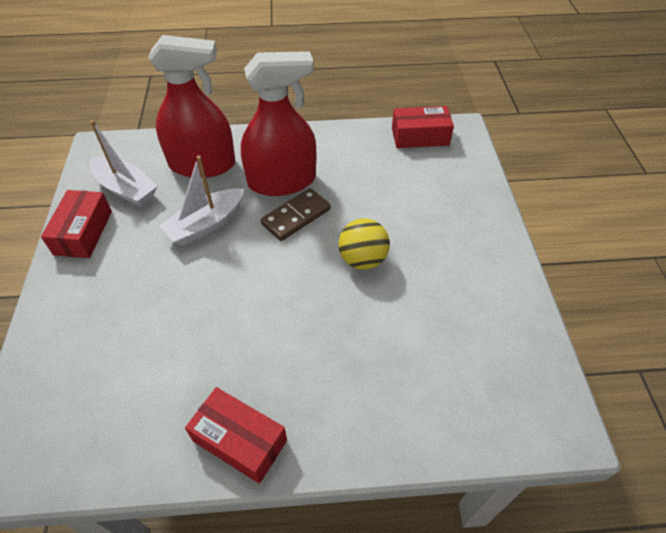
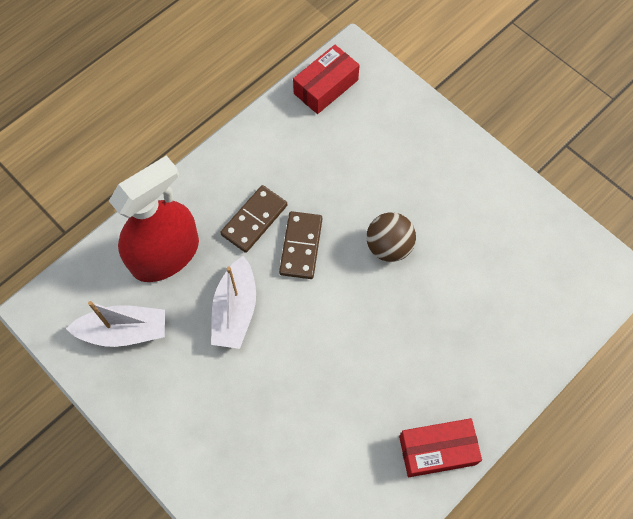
camera: 40 degrees left, 15 degrees up
(83, 232) = (137, 400): red box -> none
(282, 181) = (254, 220): red spray bottle -> brown domino
(362, 259) = (389, 246): yellow ball -> brown ball

